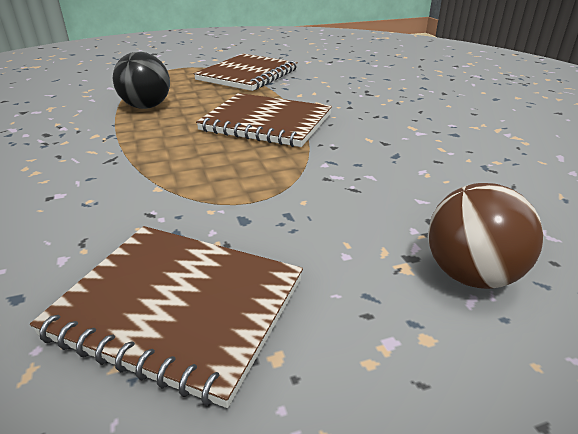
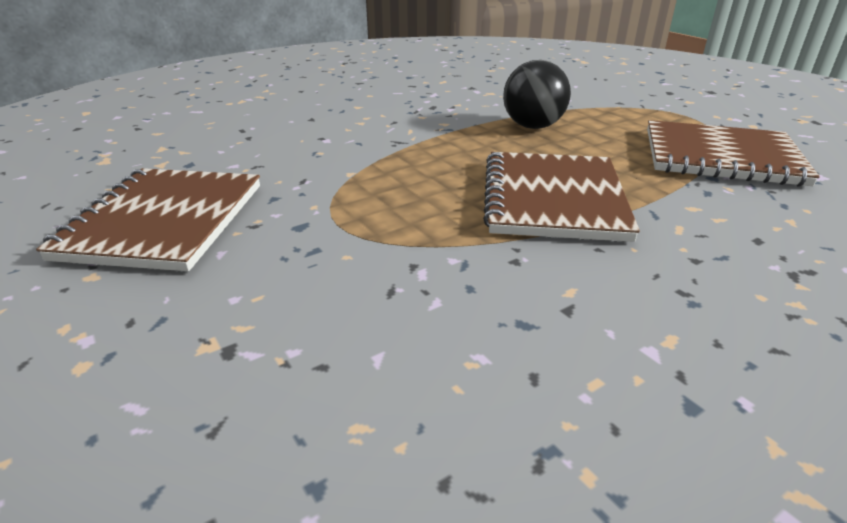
camera: 75 degrees right, 0 degrees up
(471, 275) = (183, 407): brown ball -> none

